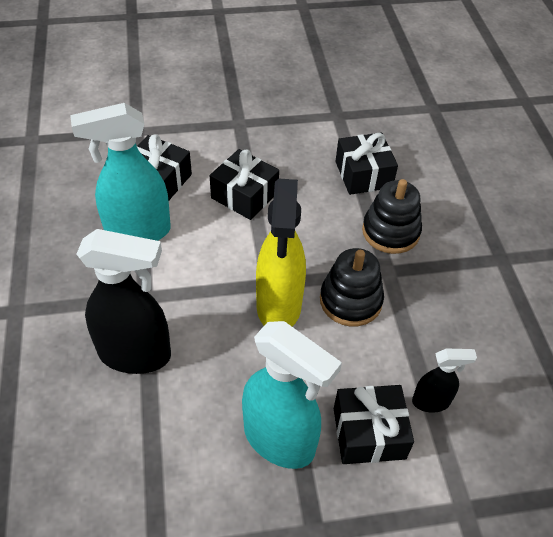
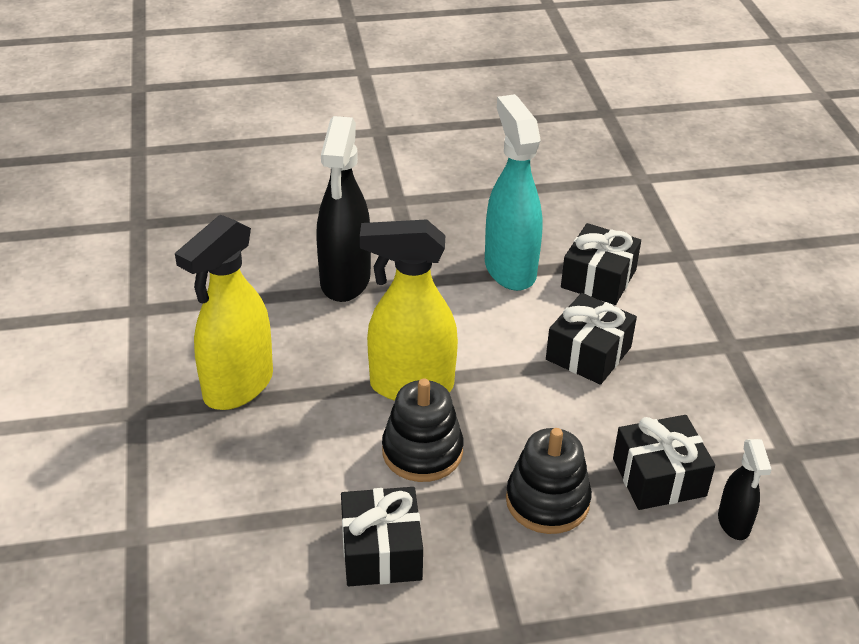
camera: 90 degrees right, 10 degrees down
(280, 441) = (237, 387): turquoise spray bottle -> yellow spray bottle
(369, 433) = (238, 459): black gift -> black gift (381, 551)
(431, 402) = (273, 520): black spray bottle -> black spray bottle (734, 523)

